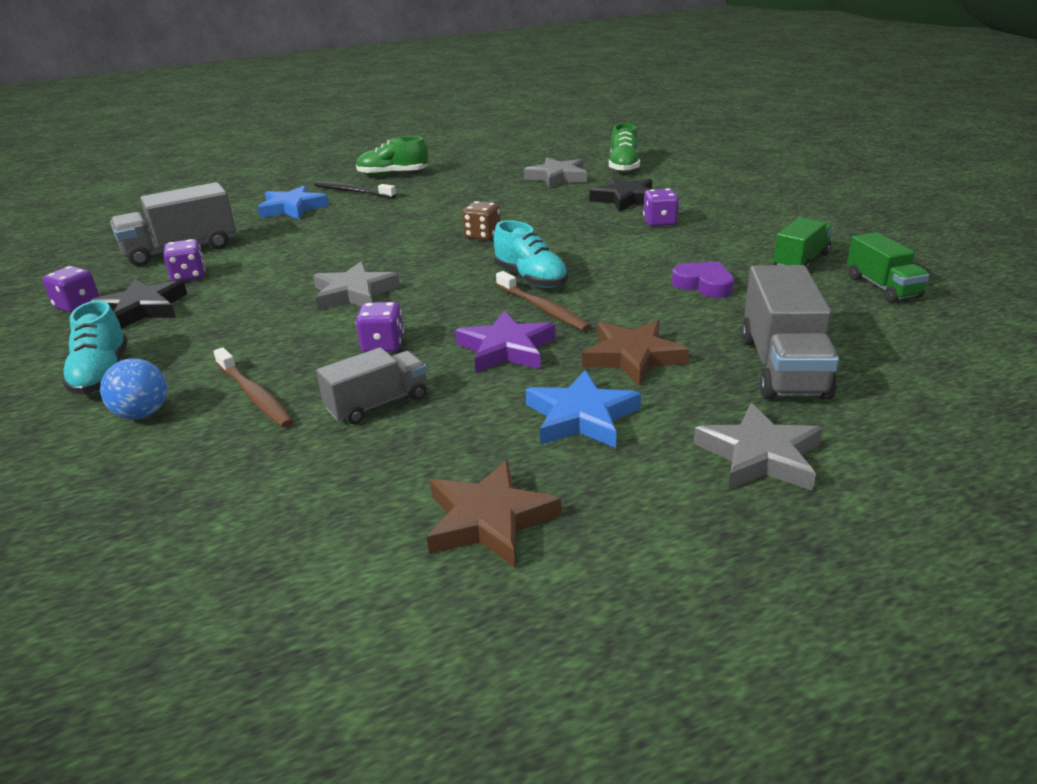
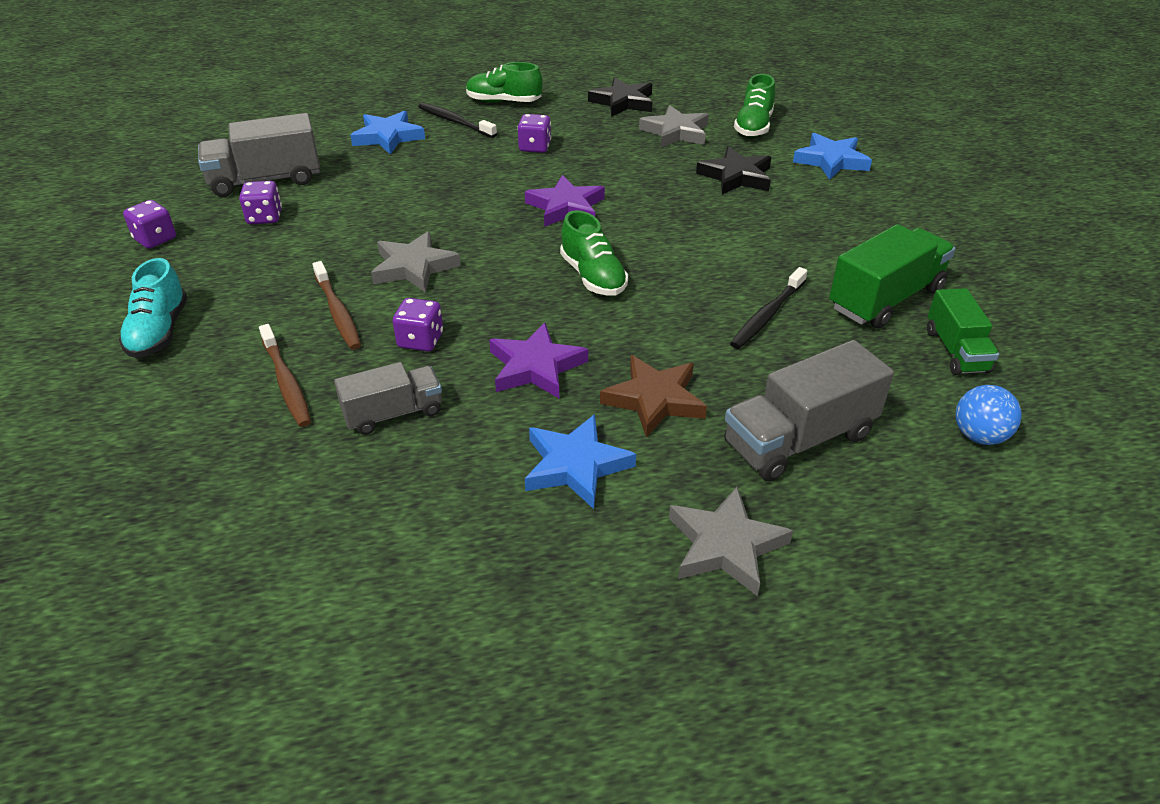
camera: 10 degrees right, 10 degrees up
(143, 309) = (213, 254): black star -> black star (623, 102)
(143, 414) = (184, 386): blue ball -> blue ball (979, 436)
(482, 235) = (566, 207): brown dice -> purple star
(489, 520) = (449, 568): brown star -> none
(530, 279) = (593, 277): turquoise shoe -> green shoe
(543, 308) = (590, 320): brown toothbrush -> brown toothbrush (338, 312)
(660, 222) = (758, 217): purple dice -> purple dice (535, 147)
(701, 180) = (831, 161): none -> blue star
(704, 285) = (767, 315): purple heart -> black toothbrush
(783, 366) = (799, 439): grey truck -> grey truck turned 45 degrees clockwise
(800, 261) = (885, 299): green truck -> green truck, size x1.58

